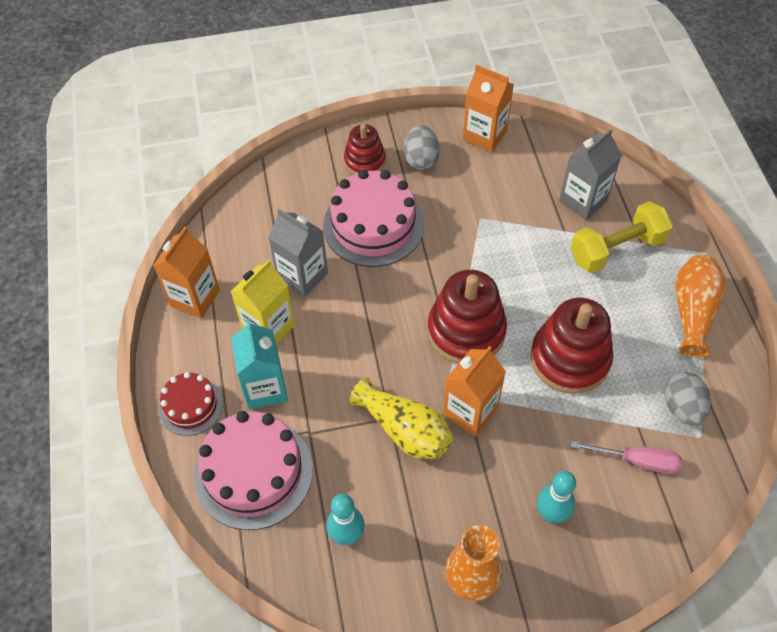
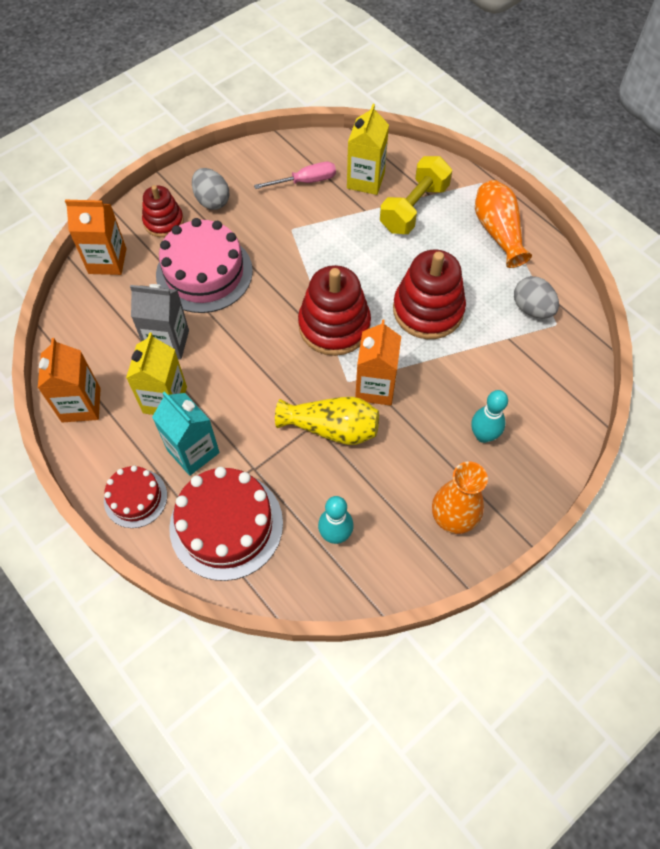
camera: 30 degrees left, 5 degrees up
(253, 472) = (226, 525): pink cake -> red cake
(484, 135) = (254, 159): orange carton -> orange carton (107, 261)
(583, 201) = (365, 180): grey carton -> yellow carton
(637, 461) = (522, 364): pink screwdriver -> pink screwdriver (305, 181)

